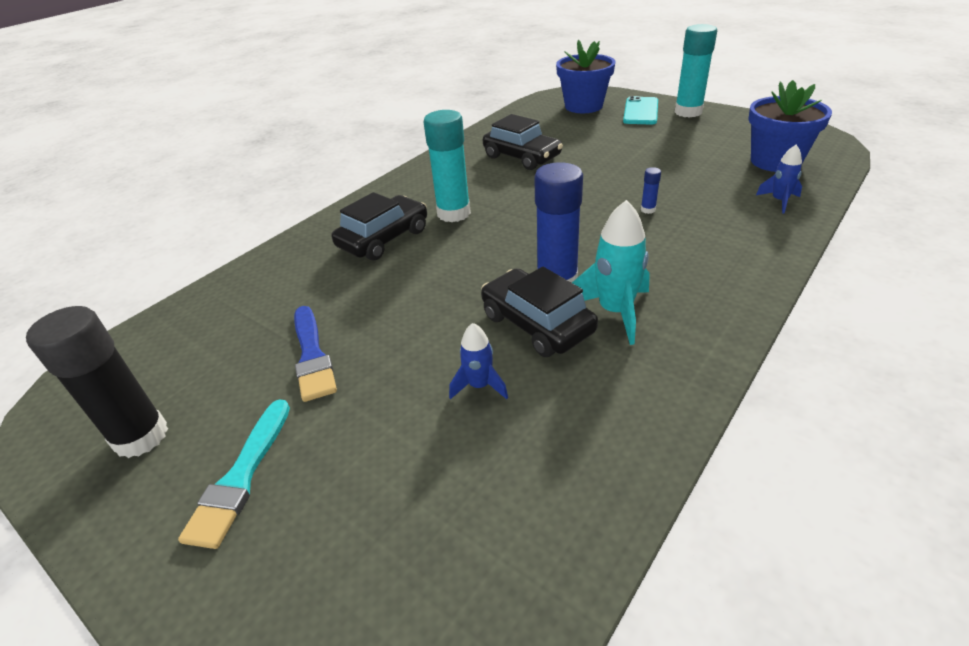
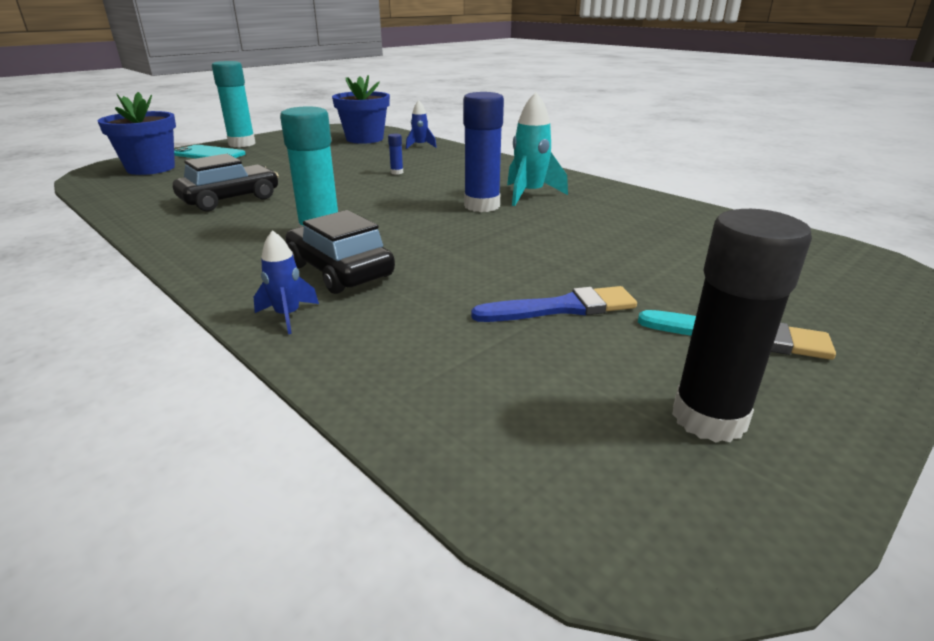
camera: 85 degrees left, 10 degrees down
(479, 386) = (609, 238): blue rocket -> blue rocket (288, 316)
(537, 323) = (536, 216): black car -> none

